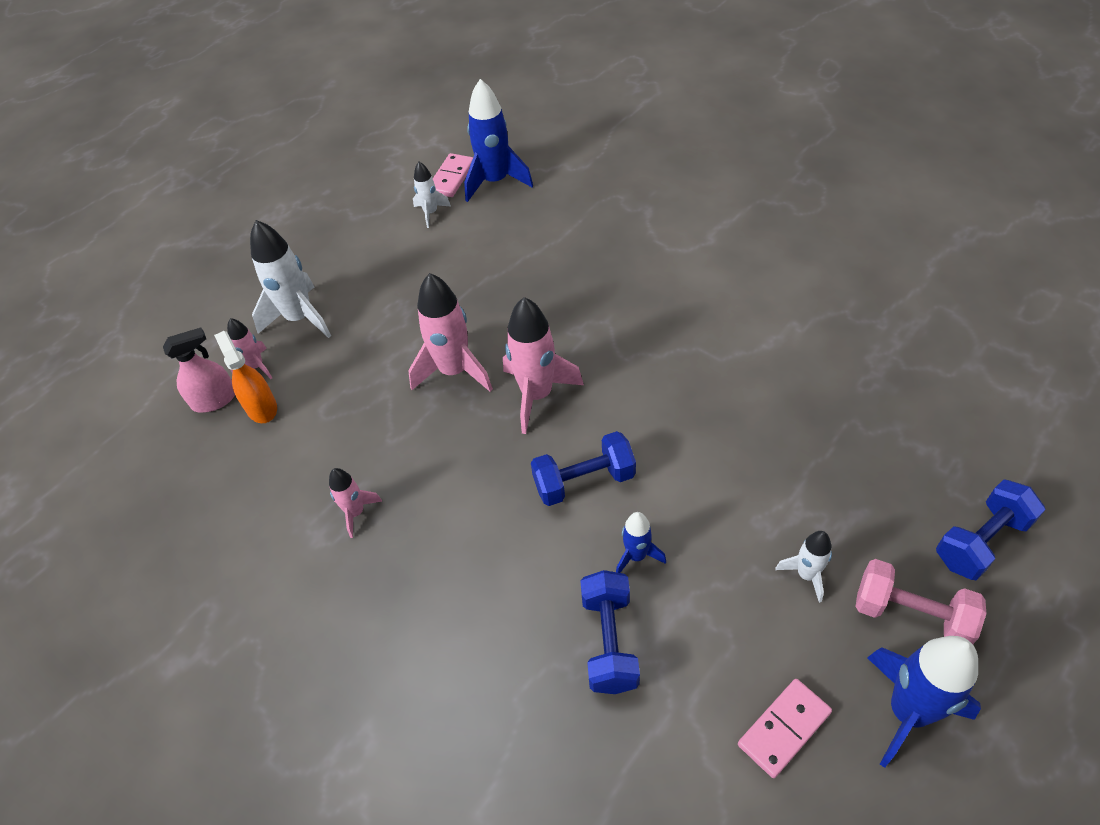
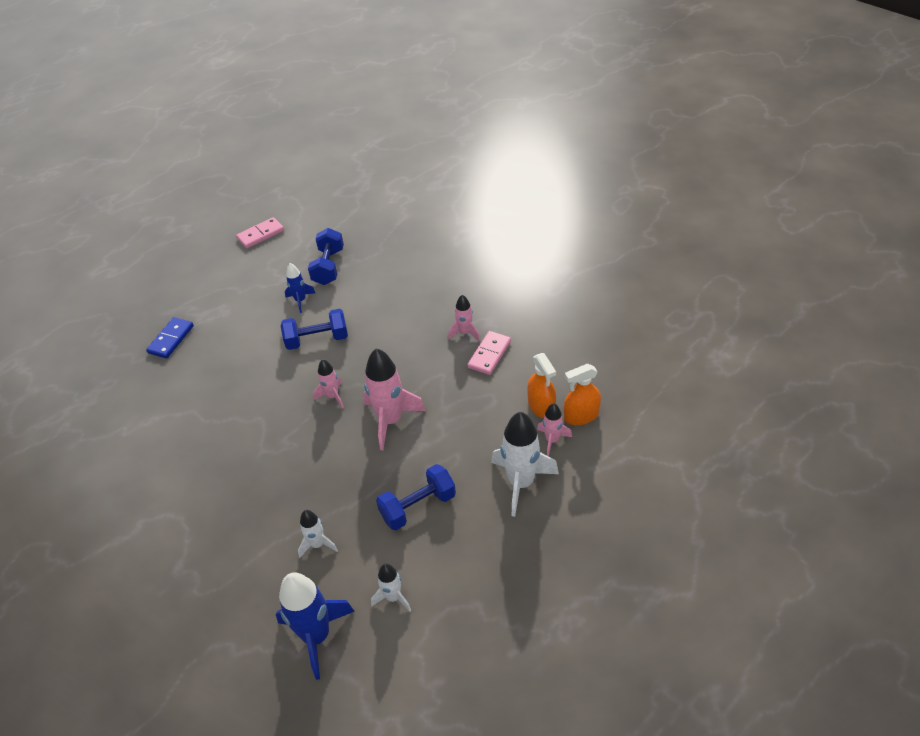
camera: 175 degrees left, 5 degrees down
(214, 400) = (581, 416): pink spray bottle -> orange spray bottle
(451, 177) = (364, 651): pink domino -> pink domino (489, 354)
(537, 395) = (332, 396): pink rocket -> pink rocket, size x0.54
(806, 575) = (215, 287): white rocket -> white rocket (317, 544)
(819, 462) = (171, 339): none -> blue domino
(907, 711) = (203, 237): blue rocket -> none
(911, 614) = (175, 269): pink dumbbell -> none
(981, 541) = (115, 295): blue dumbbell -> blue dumbbell (418, 506)

